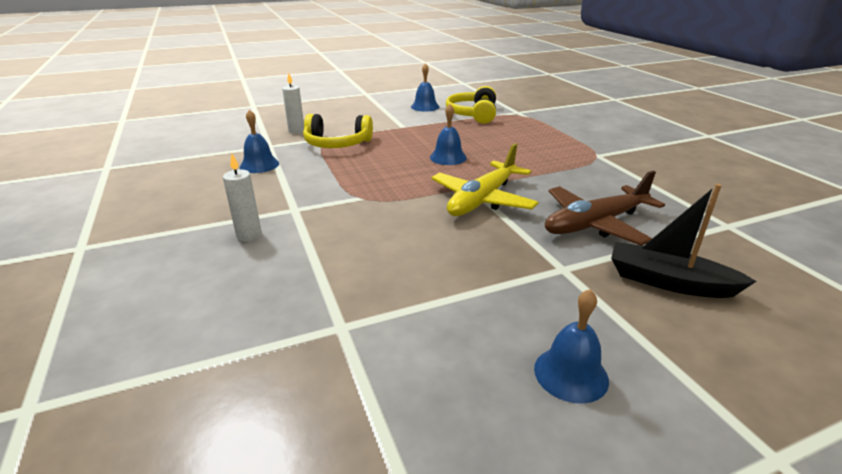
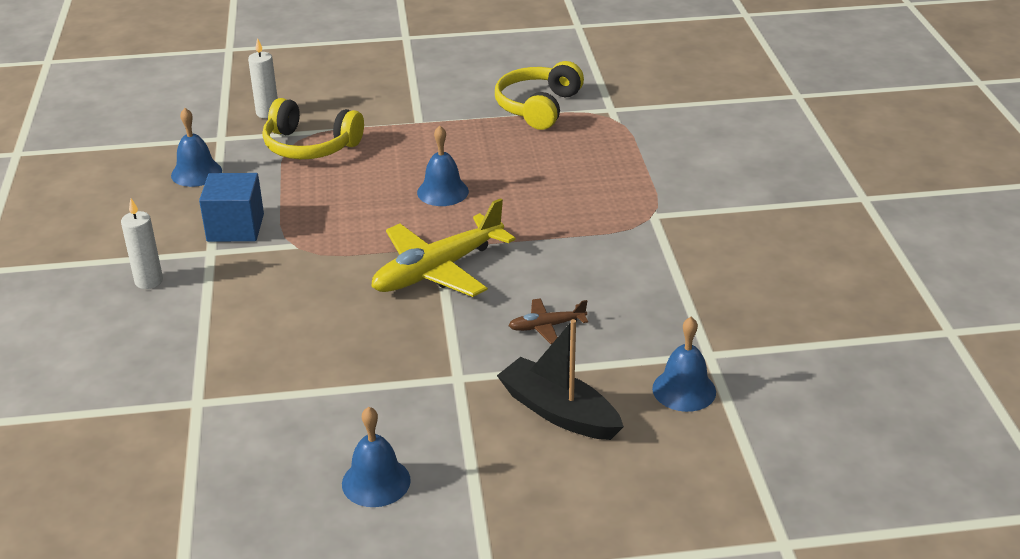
camera: 15 degrees right, 5 degrees up
(307, 192) = (235, 227): none -> blue cube
(425, 107) = (477, 80): blue bell -> blue bell (684, 390)
(596, 224) = (547, 326): brown plane -> brown plane, size x0.47

